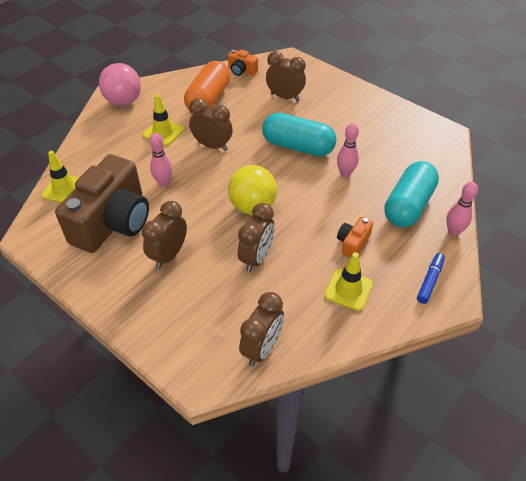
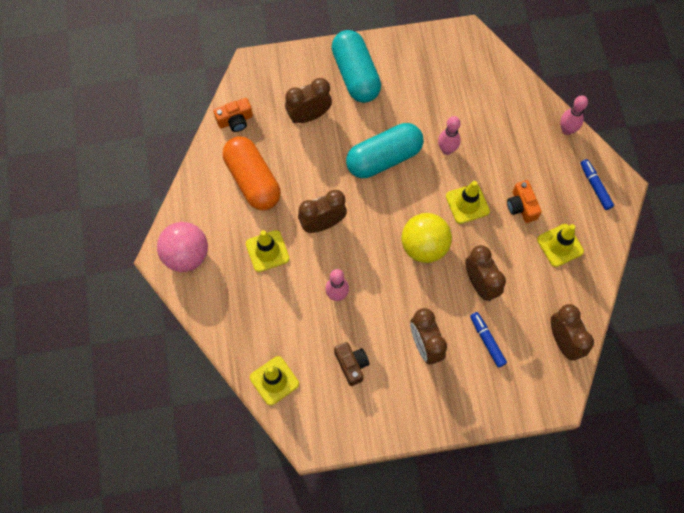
camera: 50 degrees left, 20 degrees up
(113, 222) = (351, 365): brown camera -> brown camera, size x0.43
(210, 292) = (487, 341): none -> blue marker
(316, 210) = (467, 204): none -> yellow traffic cone
(408, 205) = (517, 136): turquoise capsule -> turquoise capsule (355, 75)

